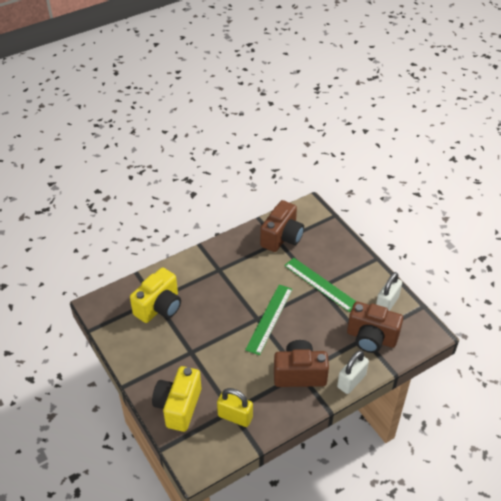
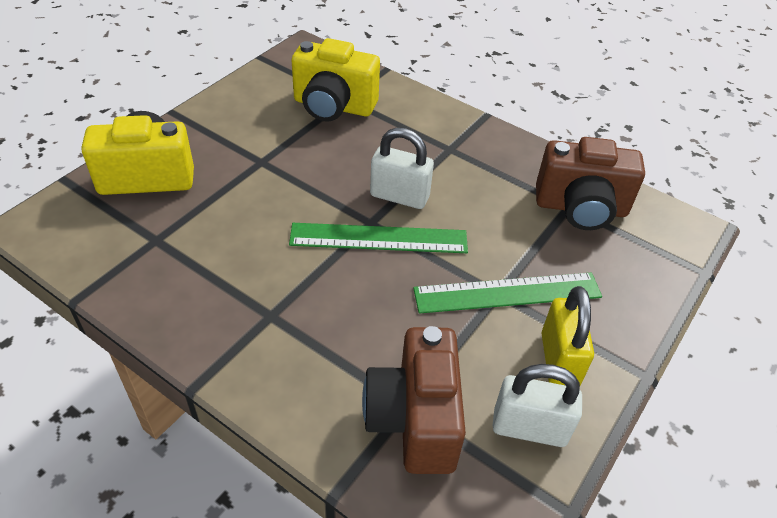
camera: 65 degrees right, 0 degrees up
(235, 416) = (144, 247): yellow padlock -> yellow padlock (559, 360)
(299, 374) = (268, 314): brown camera -> none
(320, 284) = (507, 293): green ruler -> green ruler turned 60 degrees clockwise
(351, 381) = (281, 409): white padlock -> white padlock (399, 196)

